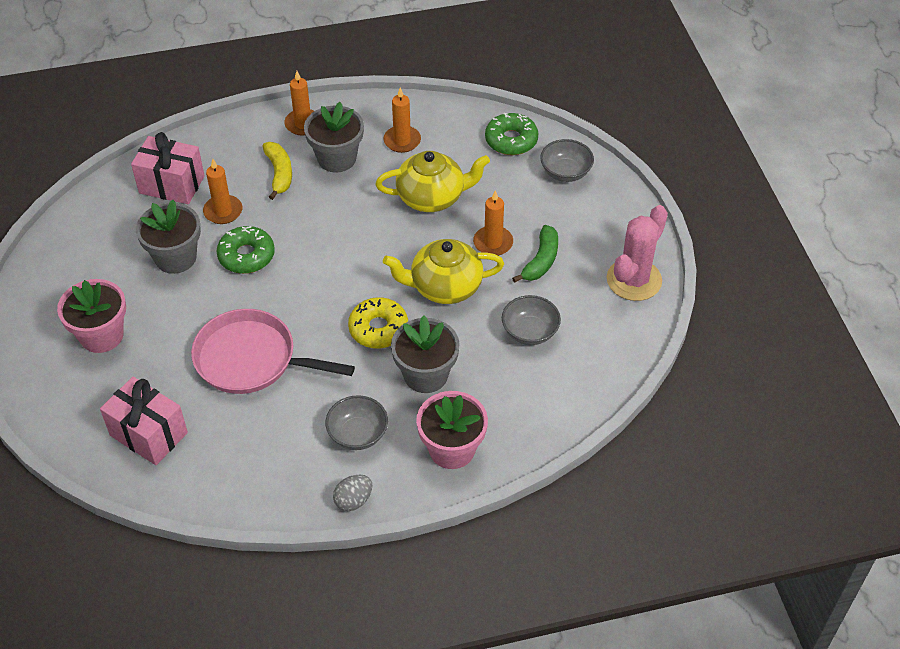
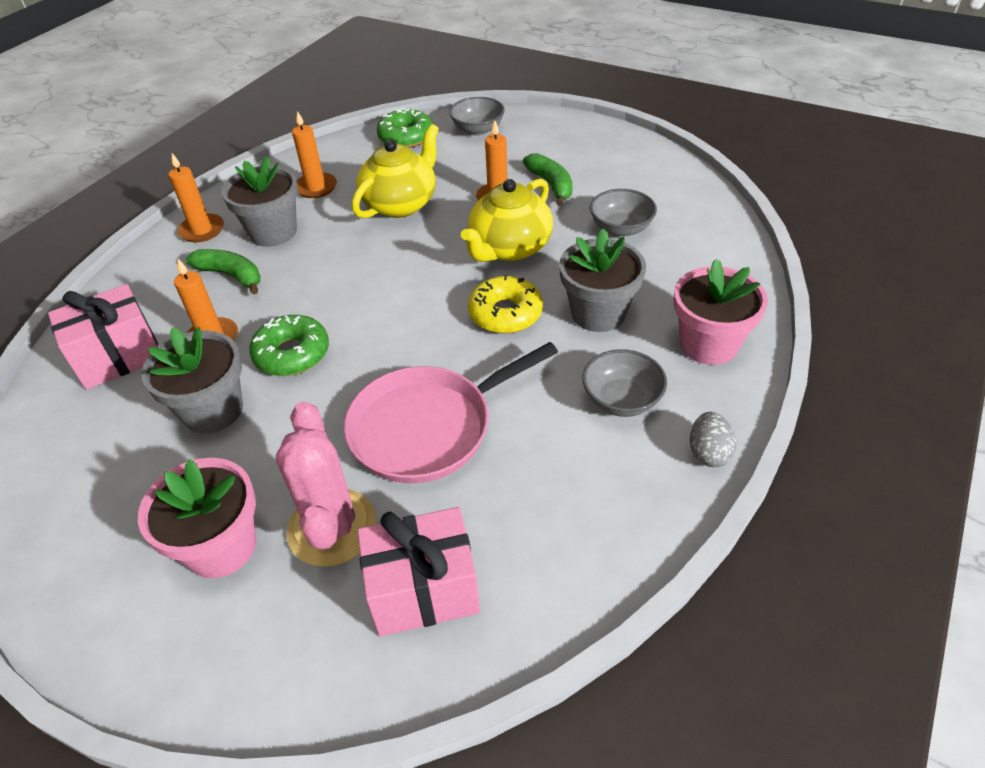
camera: 45 degrees left, 5 degrees down
(279, 174) = (231, 275): yellow banana -> green banana
(634, 280) = (631, 153): pink cactus -> pink cactus (332, 527)

